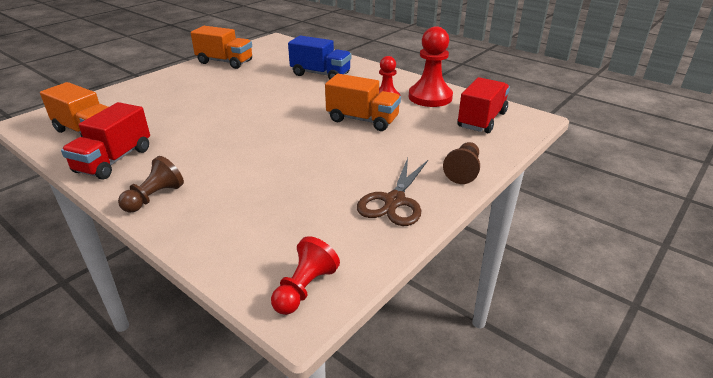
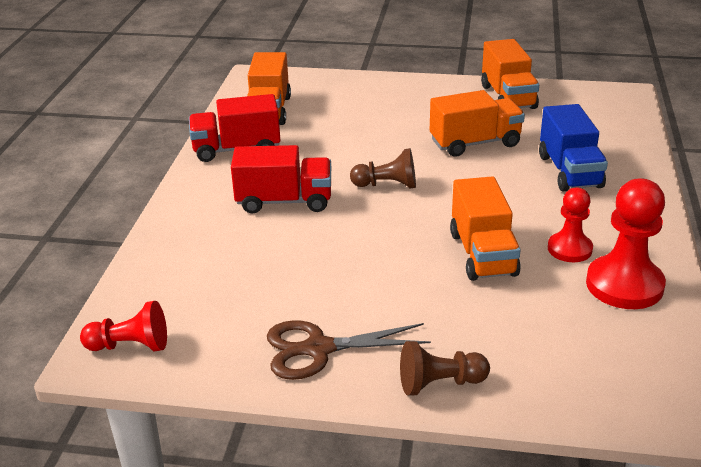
camera: 60 degrees right, 0 degrees up
(154, 197) = (199, 200): brown pawn -> brown pawn (387, 185)
(254, 85) = (475, 143): none -> orange truck
(481, 120) = (612, 358): red truck -> red truck (284, 201)

